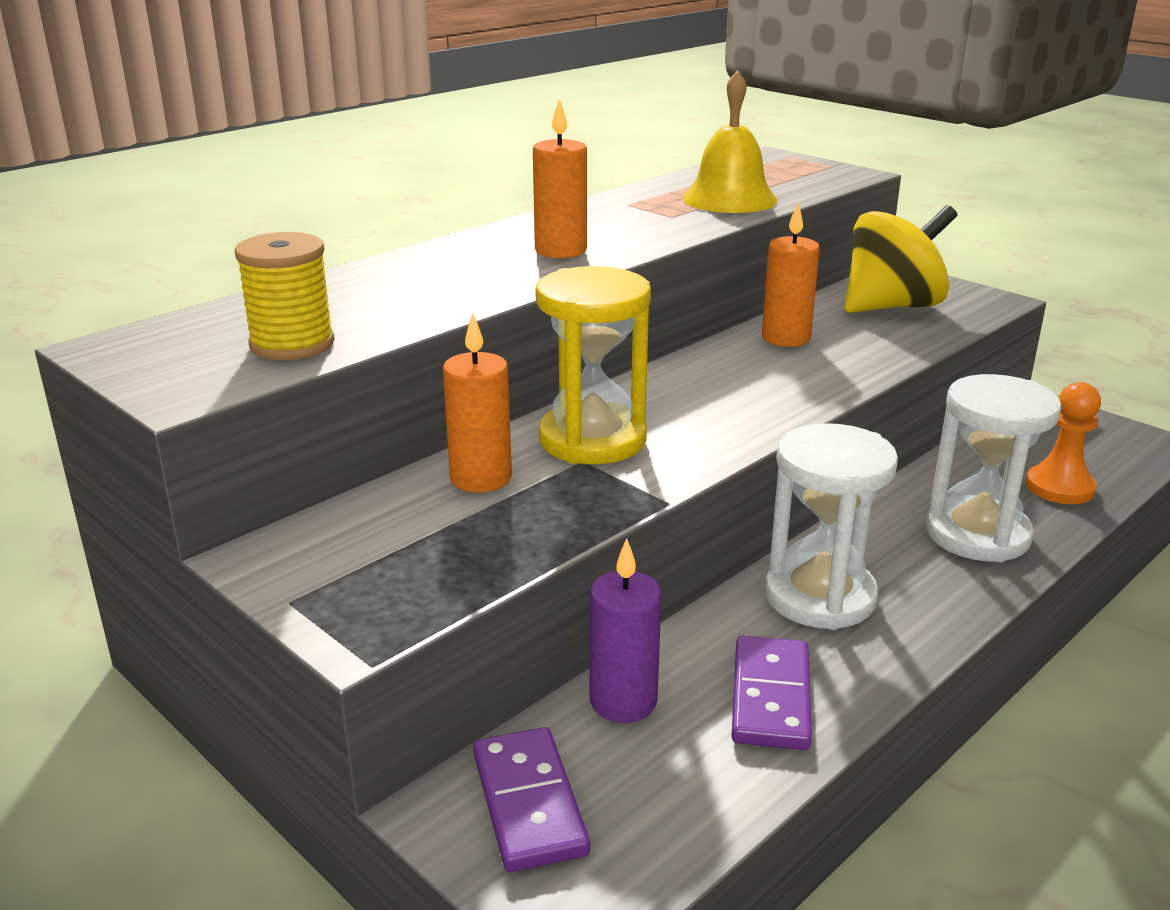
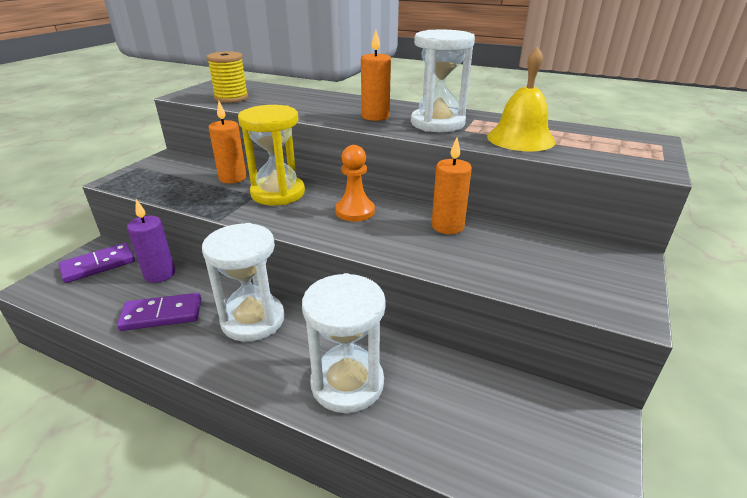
camera: 70 degrees right, 5 degrees up
(631, 223) = (437, 123): none -> white hourglass
(892, 306) = (550, 261): yellow spinning top -> none
(1059, 487) = (446, 432): orange pawn -> orange pawn (355, 211)

